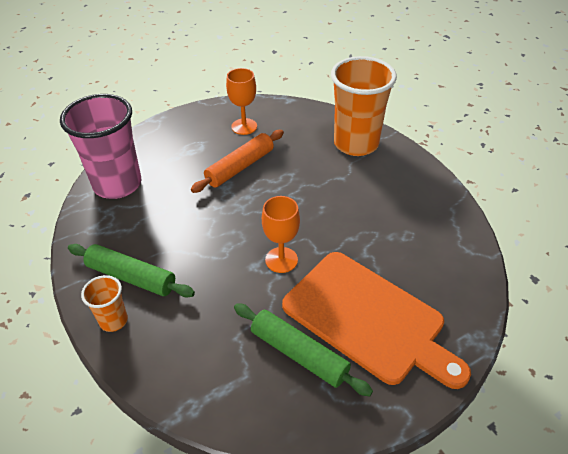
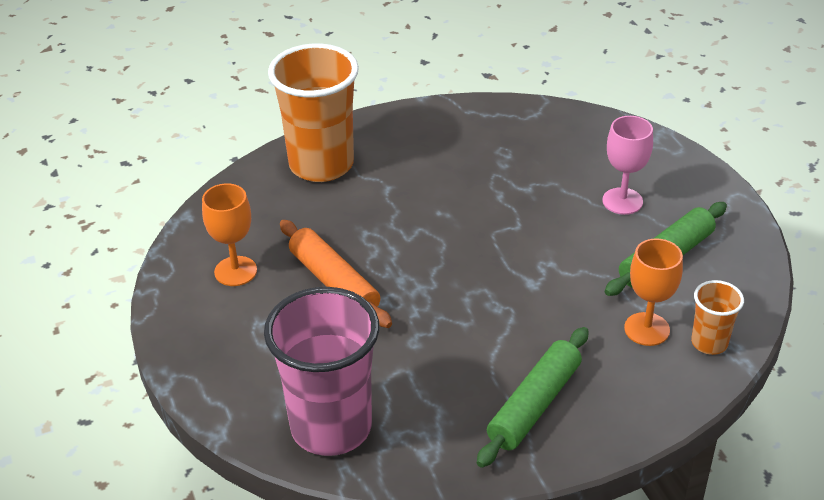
camera: 80 degrees left, 5 degrees down
(113, 320) = (608, 422): orange cup -> orange cup (709, 343)
(281, 260) = (526, 258): orange goblet -> orange goblet (647, 329)
(368, 319) = (622, 201): orange cutting board -> pink goblet

